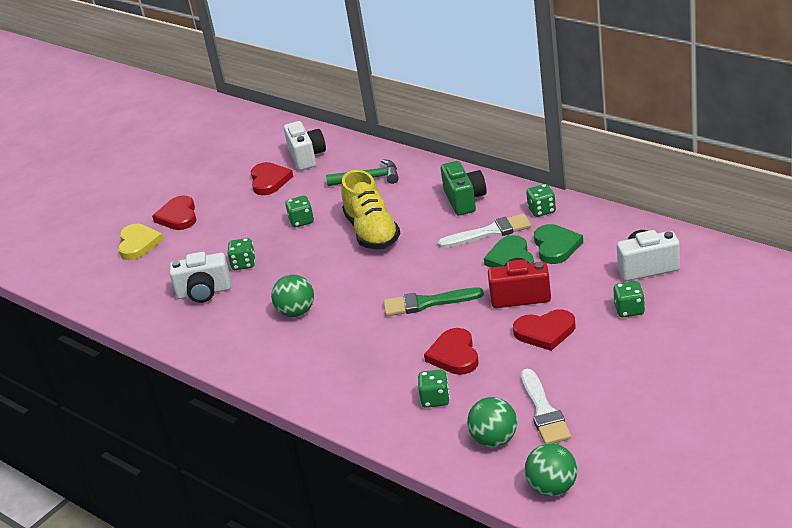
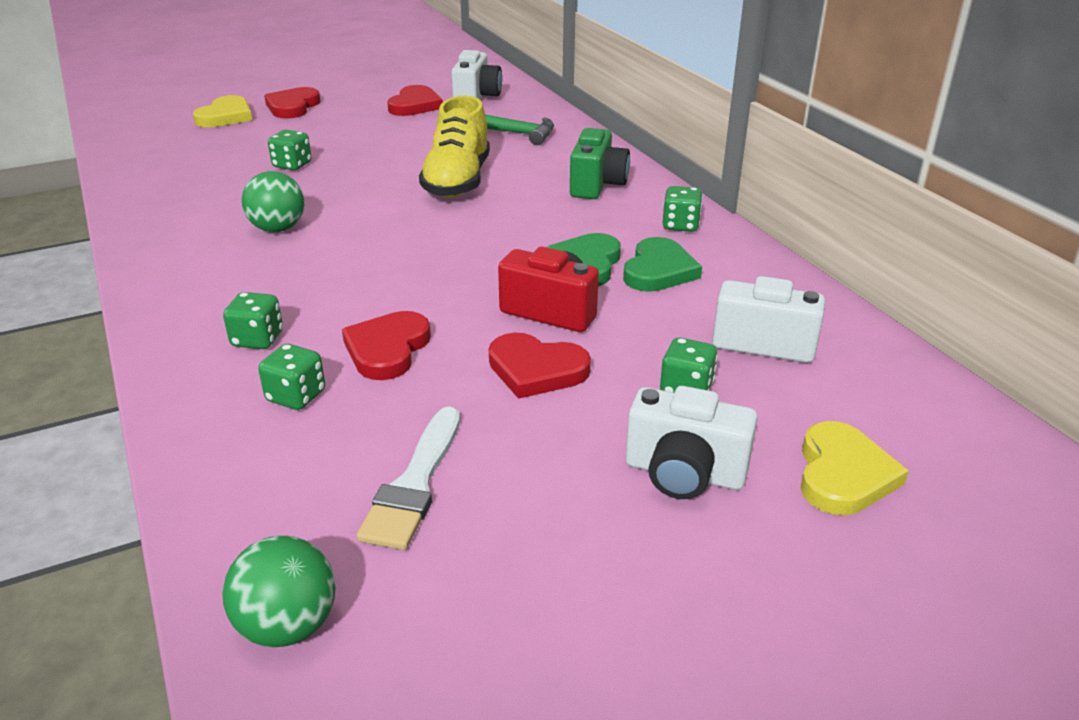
camera: 20 degrees right, 0 degrees up
(204, 292) = (219, 176): white camera -> white camera (684, 473)
(301, 221) = (399, 147): green dice -> green dice (257, 339)
(427, 303) = (429, 274): green brush -> none
(489, 232) = (590, 226): white brush -> none
(494, 440) = (300, 494): green ball -> none
(733, 320) = (843, 474): none -> yellow heart

